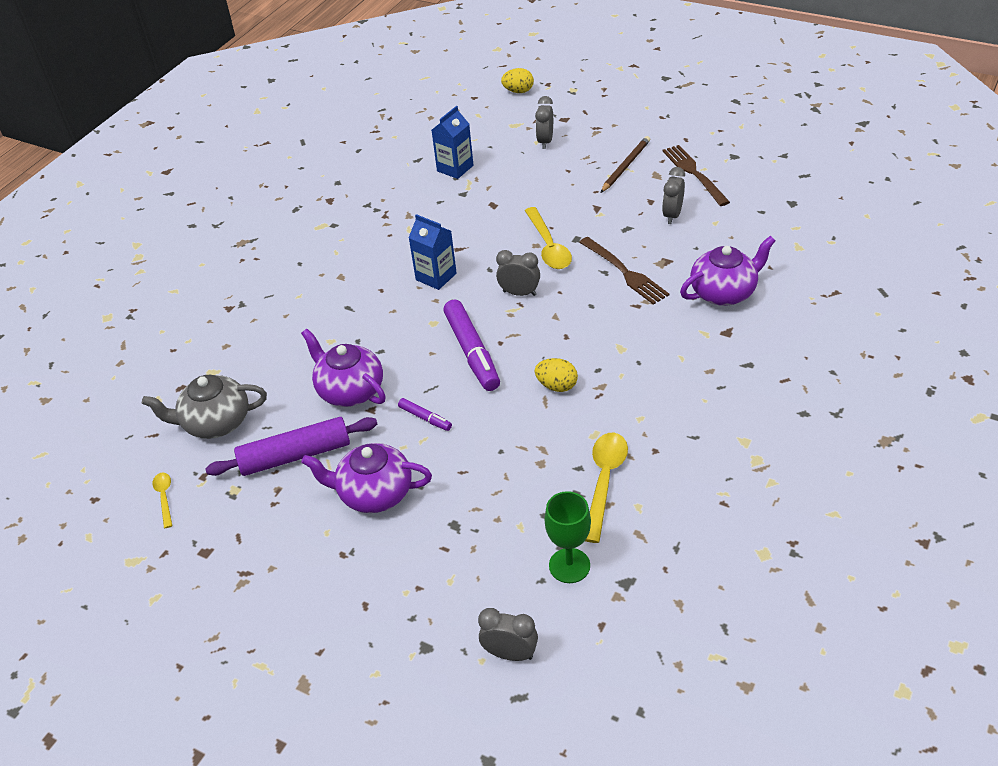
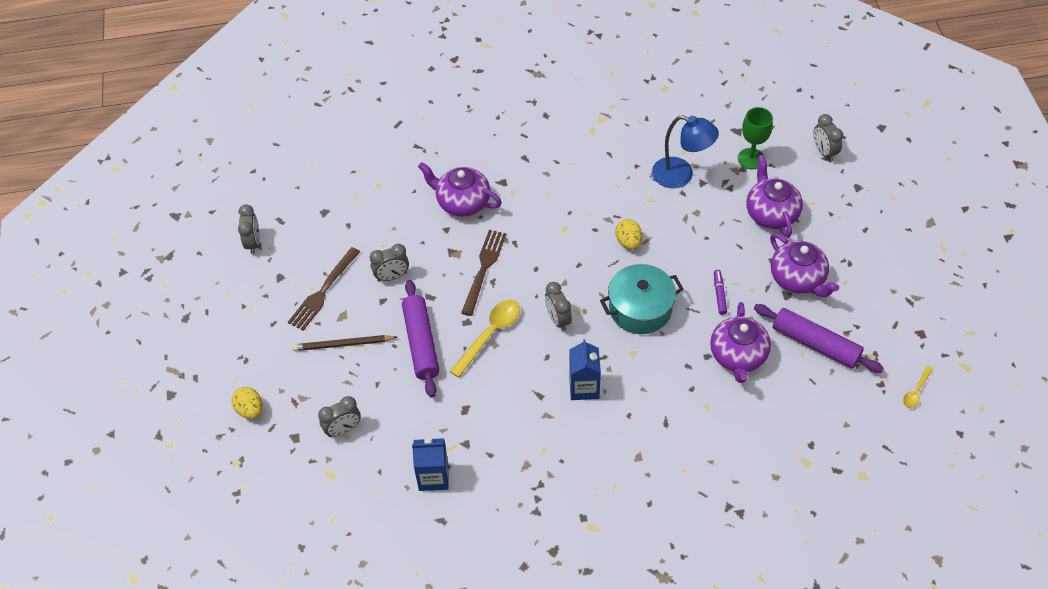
camera: 130 degrees left, 10 degrees up
(215, 423) = (840, 416): grey teapot -> none
(472, 352) = (640, 308): purple marker -> turquoise pot
(475, 529) = (771, 213): none -> purple teapot
(518, 91) = (266, 511): yellow egg -> yellow egg (250, 410)
(582, 205) = (421, 343): none -> purple rolling pin
(604, 481) = (681, 175): yellow spoon -> blue lamp
(789, 153) = (253, 242): none -> grey clock

